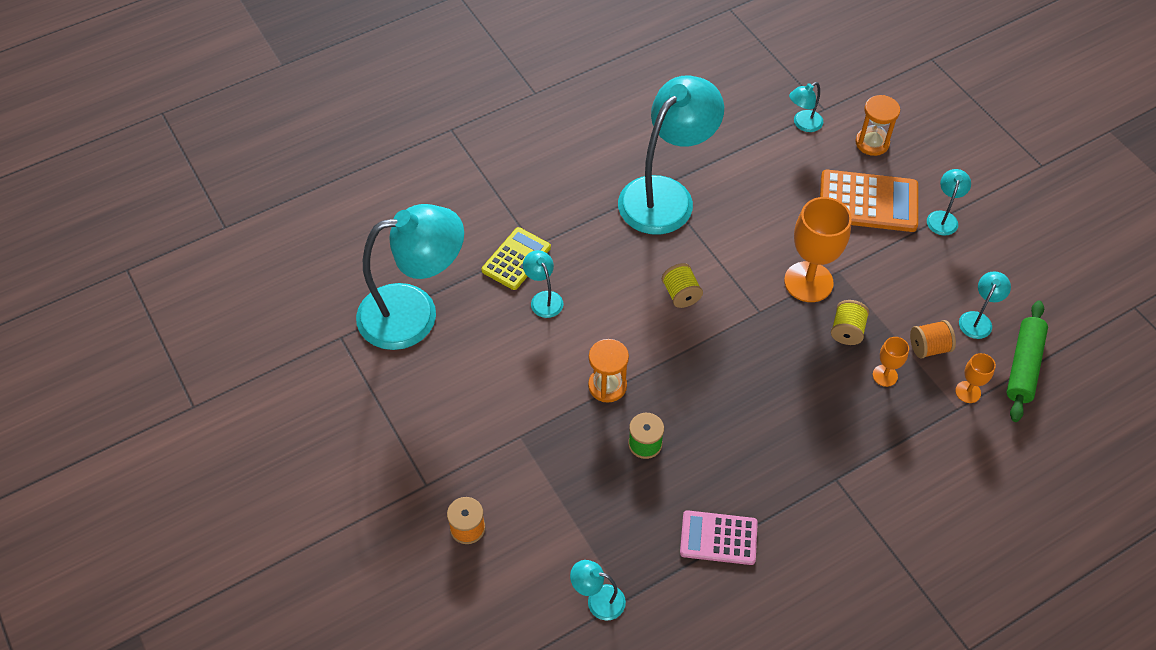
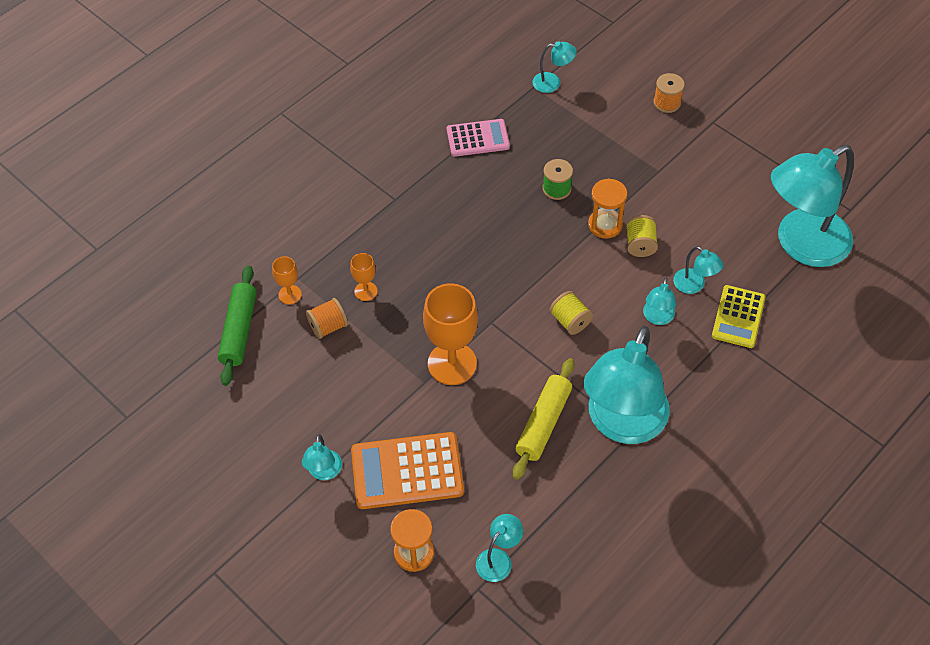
camera: 165 degrees right, 0 degrees up
(736, 211) = (543, 423): none -> yellow rolling pin
(847, 331) = (406, 324): yellow spool -> yellow spool (640, 245)
(978, 319) = (283, 365): turquoise lamp -> turquoise lamp (657, 318)

